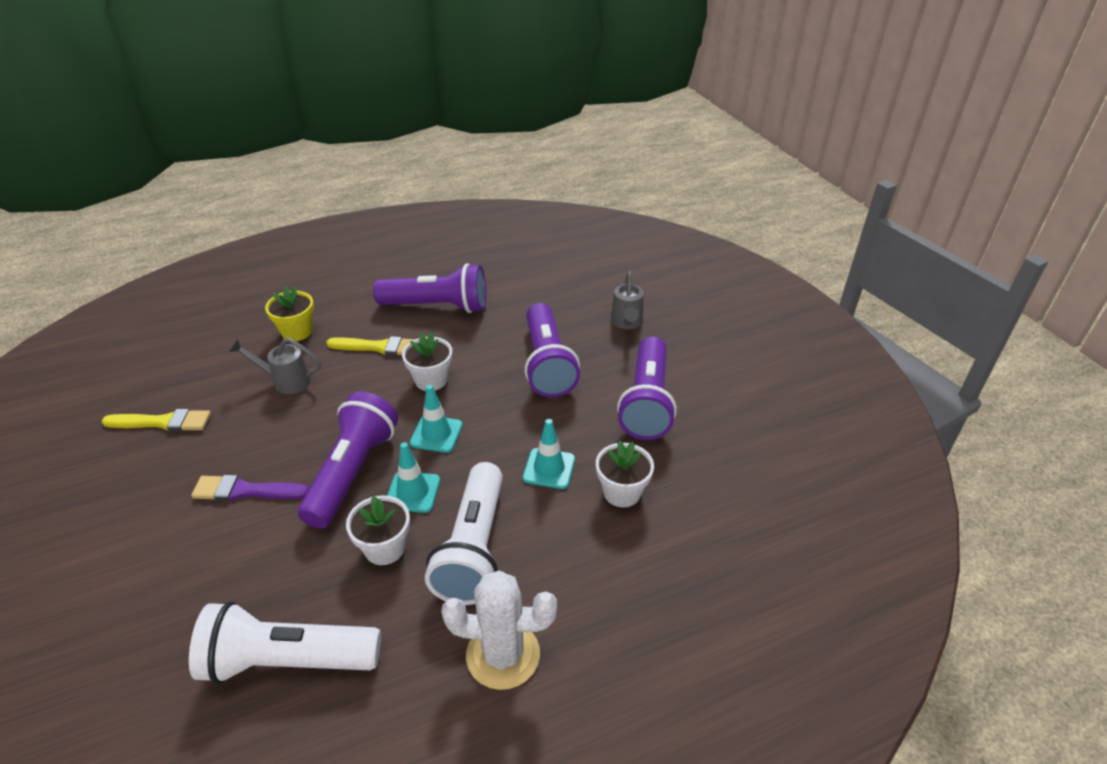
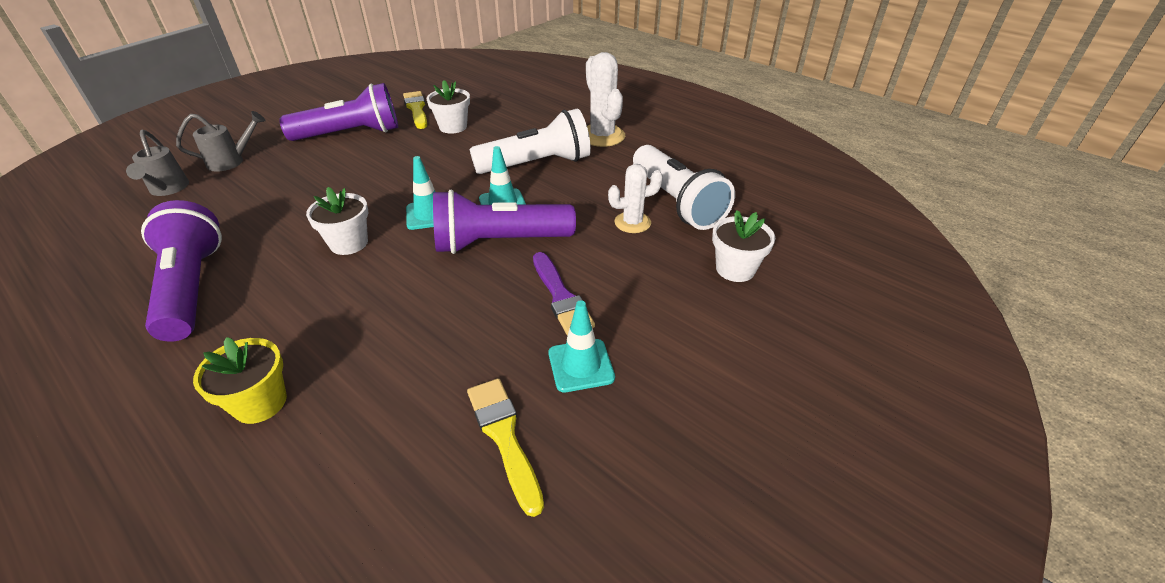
camera: 115 degrees left, 0 degrees up
(286, 381) = (381, 355): grey watering can -> grey watering can (168, 189)
(291, 593) = (632, 222): none -> white cactus
(379, 347) = (292, 303): yellow brush -> yellow brush (416, 109)
(385, 548) = (563, 198): white flower pot -> white flower pot (735, 269)
(547, 364) = (307, 186): purple flashlight -> none
(549, 468) = (444, 155): turquoise traffic cone -> turquoise traffic cone (581, 365)

